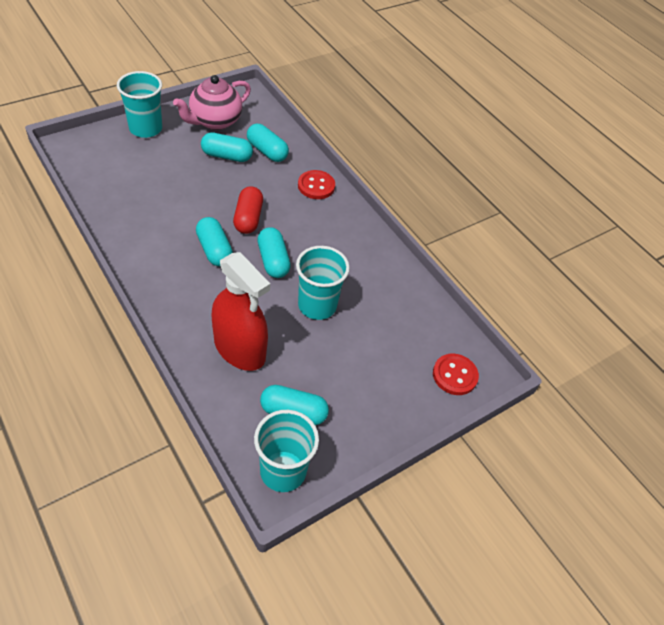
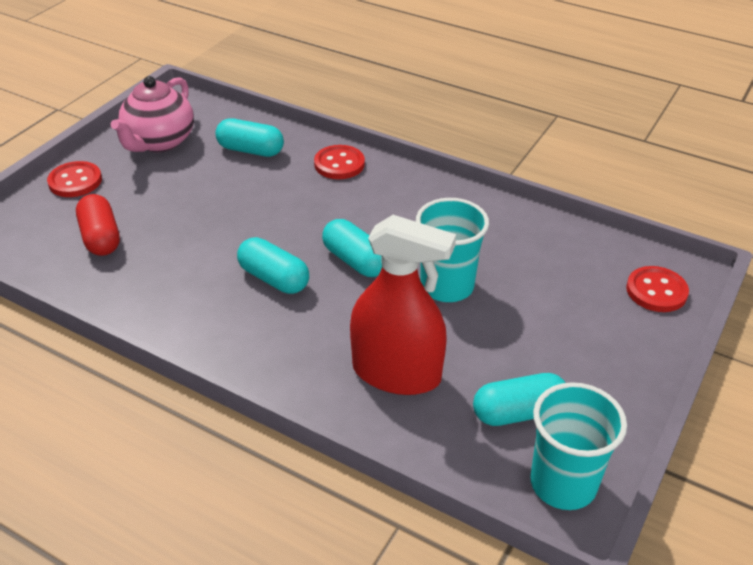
camera: 20 degrees left, 10 degrees down
(145, 128) = (75, 181): turquoise cup -> red button
(227, 156) = (205, 173): turquoise capsule -> none
(248, 218) = (287, 228): red capsule -> red capsule (101, 237)

